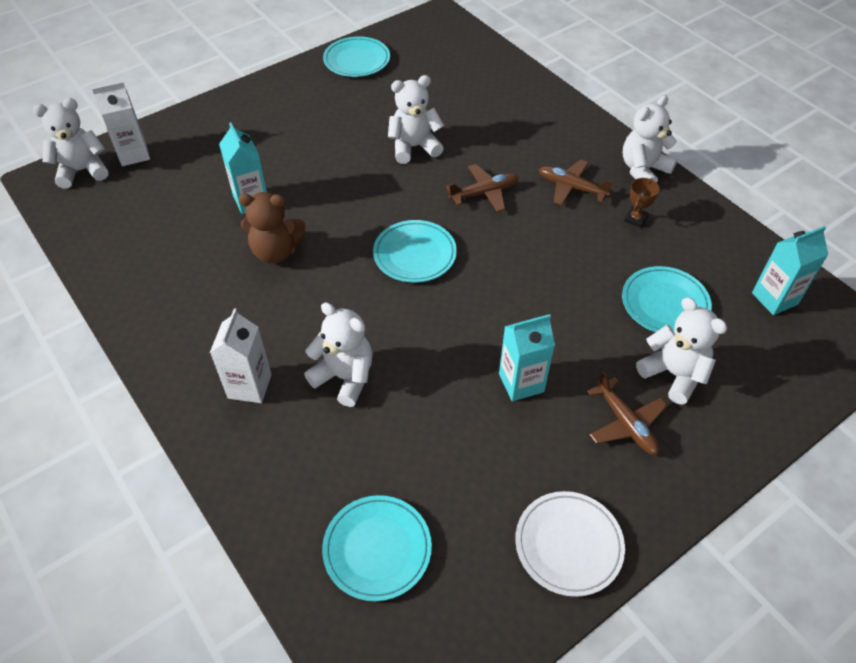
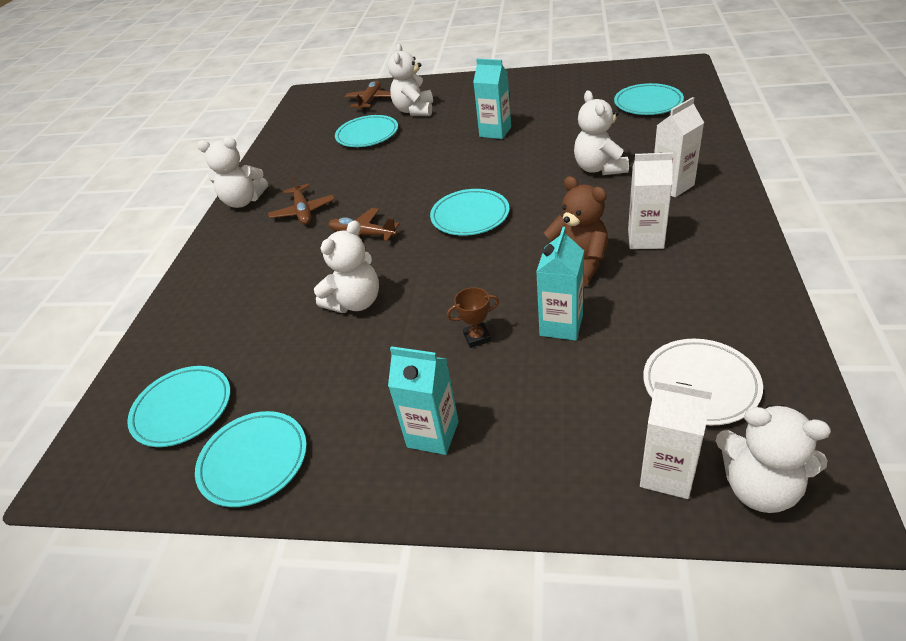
camera: 130 degrees left, 10 degrees down
(237, 304) = (645, 239): none -> white carton
(414, 147) = (355, 302): white teddy bear -> white teddy bear turned 75 degrees counterclockwise
(431, 56) = (182, 409): none -> turquoise plate
(568, 545) = (551, 81): white plate -> white plate (700, 385)
(626, 423) = (466, 103): brown plane -> brown plane (370, 100)
(635, 219) = (304, 177): brown trophy -> brown trophy (477, 337)
(774, 298) = (314, 118): turquoise carton -> turquoise carton (433, 434)

